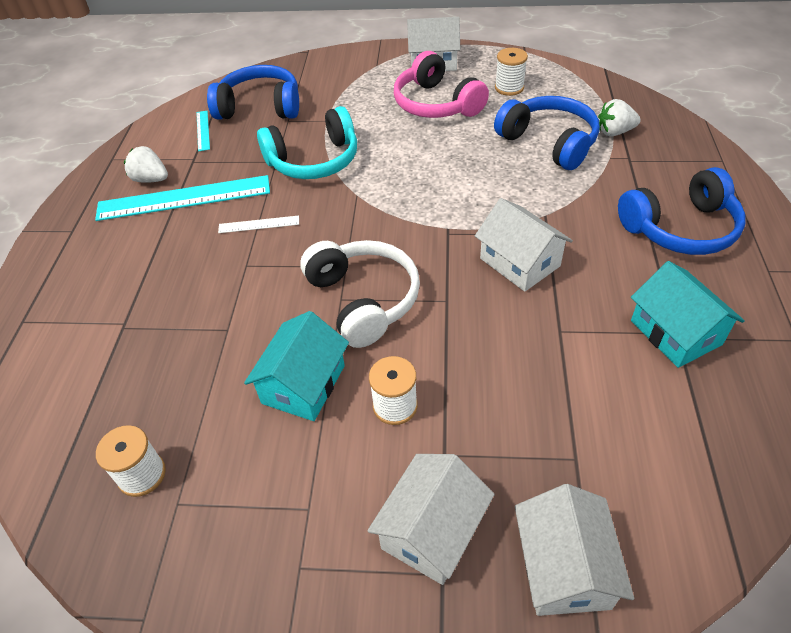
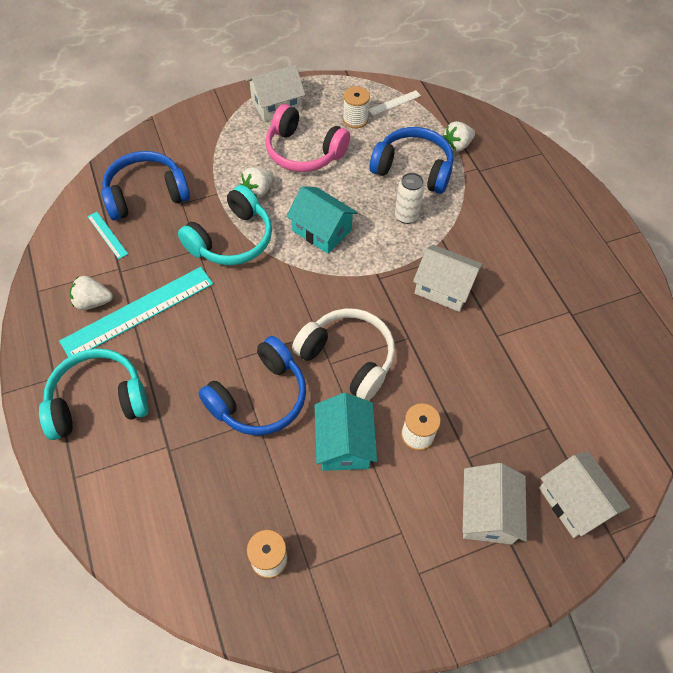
camera: 30 degrees left, 10 degrees up
(93, 262) = (98, 401): none -> turquoise headphones
(259, 224) = (223, 317): white ruler -> white ruler (394, 103)
(368, 126) = (258, 191): none -> white strawberry
(515, 183) = (406, 216): none -> white can
(675, 332) = (569, 311): turquoise house -> turquoise house (322, 230)
(680, 228) = (538, 223): blue headphones -> blue headphones (259, 397)

